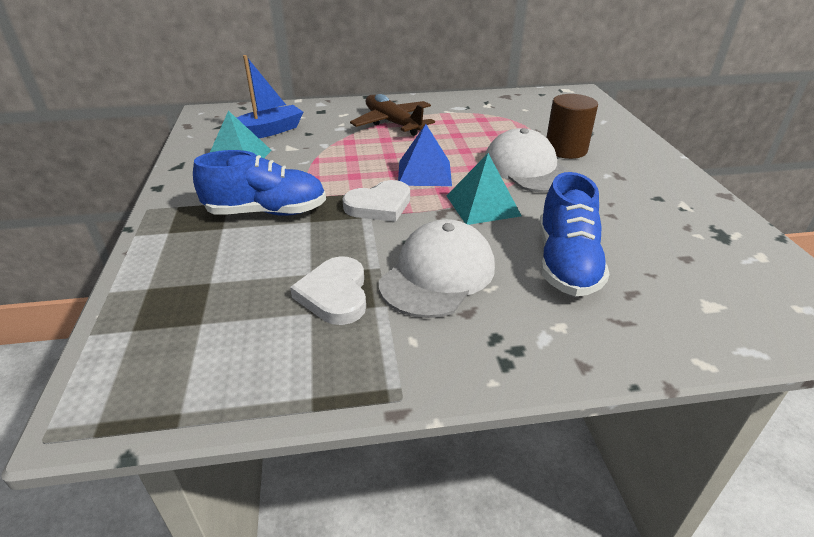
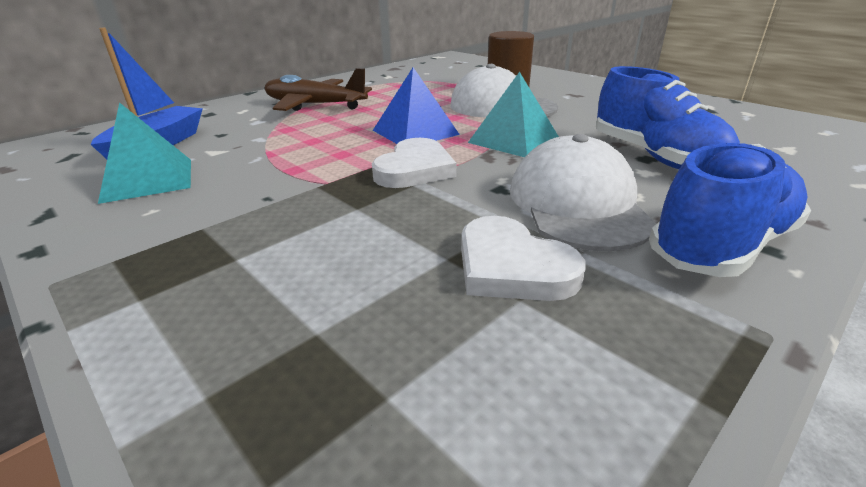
camera: 35 degrees left, 5 degrees down
(267, 212) = (280, 219): blue shoe -> blue shoe (721, 246)

